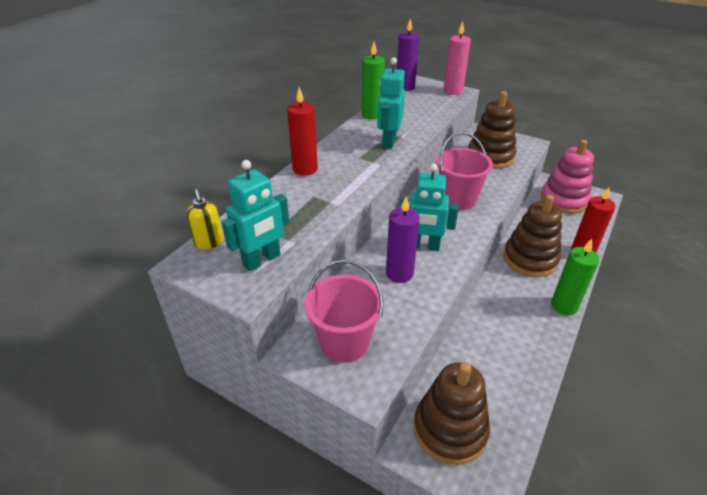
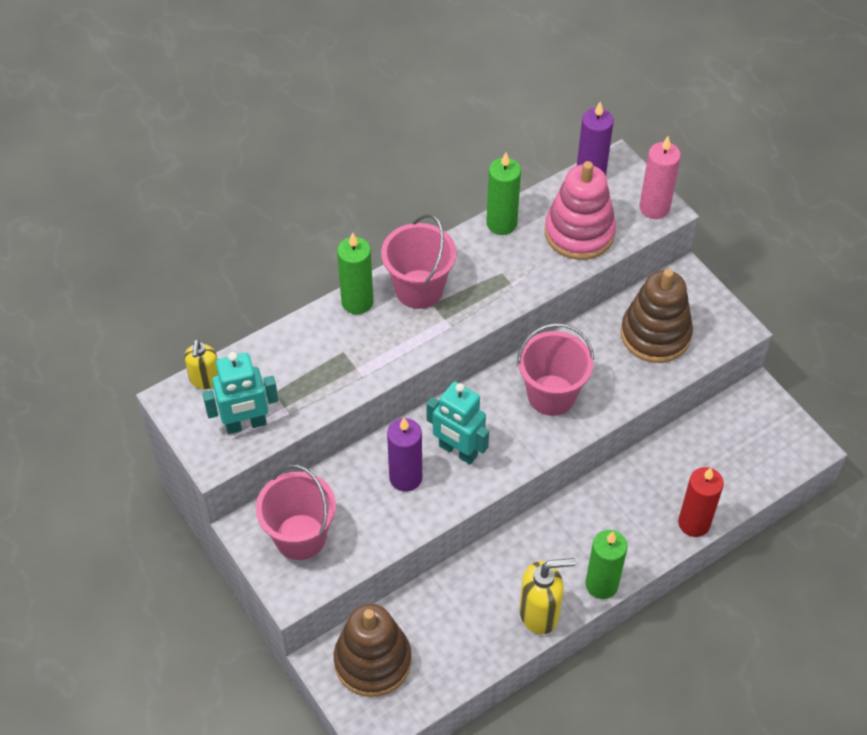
camera: 25 degrees right, 15 degrees up
(305, 169) = (357, 302): red candle -> green candle
(343, 153) = (419, 289): none -> pink bucket
(388, 142) = (488, 288): turquoise robot -> none
(530, 259) = (615, 506): brown stacking toy -> none
(542, 340) = (540, 613): none -> yellow soap dispenser
(563, 200) = (746, 432): pink stacking toy -> pink stacking toy (579, 233)

